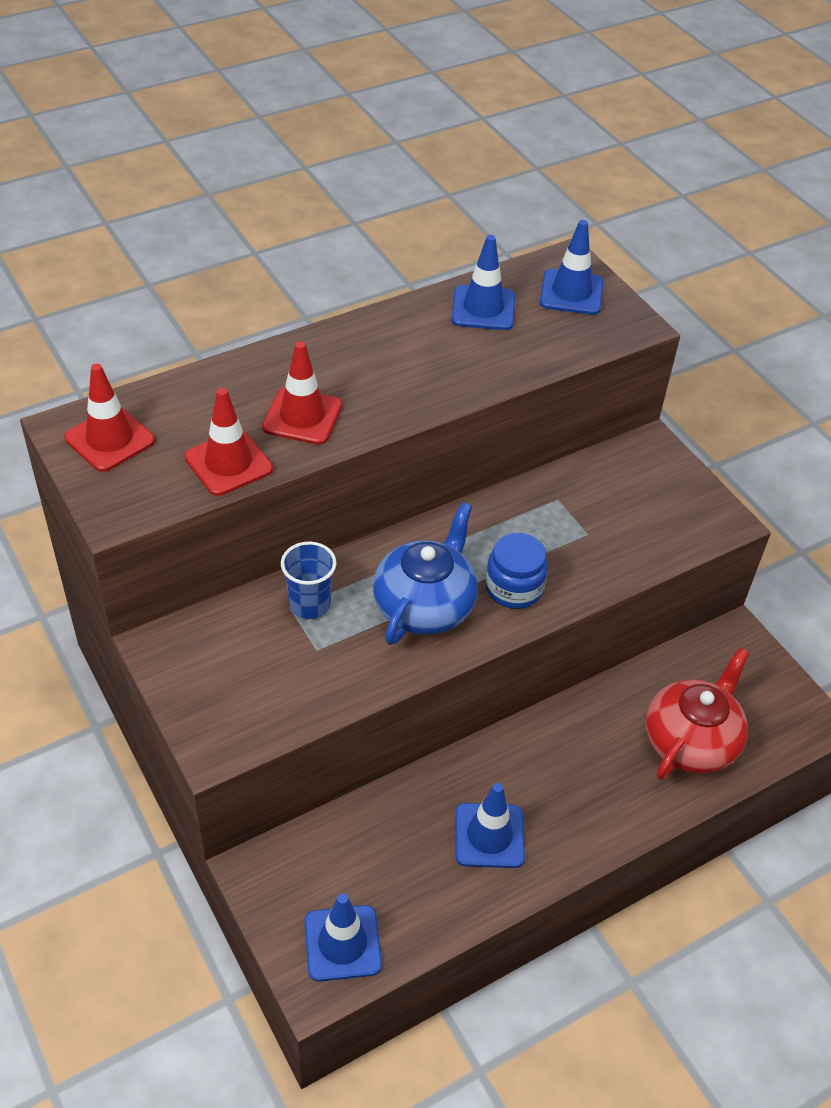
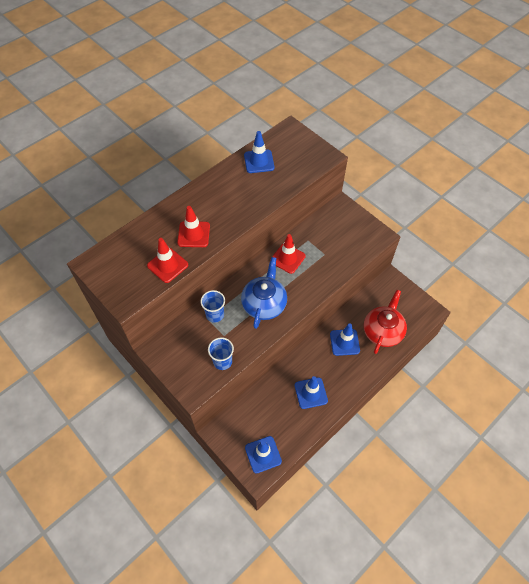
camera: 10 degrees left, 10 degrees up
(110, 439) = (111, 265): red traffic cone -> red traffic cone (287, 258)
(298, 701) = (222, 361): none -> blue cup
(514, 588) = (300, 287): blue jar -> none
(571, 293) = (295, 145): blue traffic cone -> blue traffic cone (344, 342)

